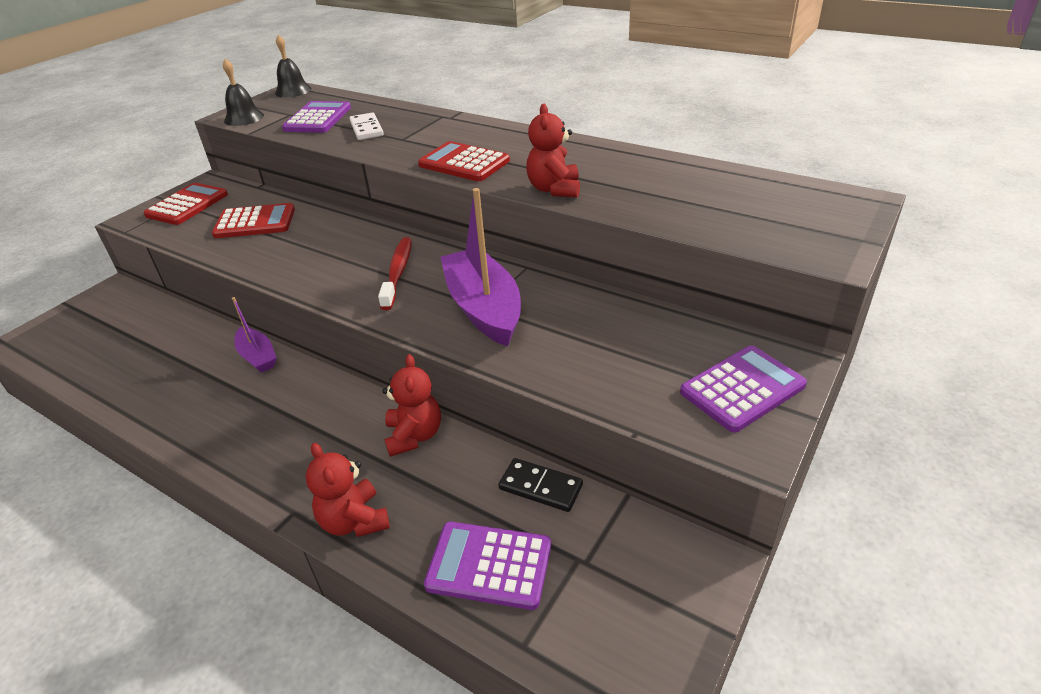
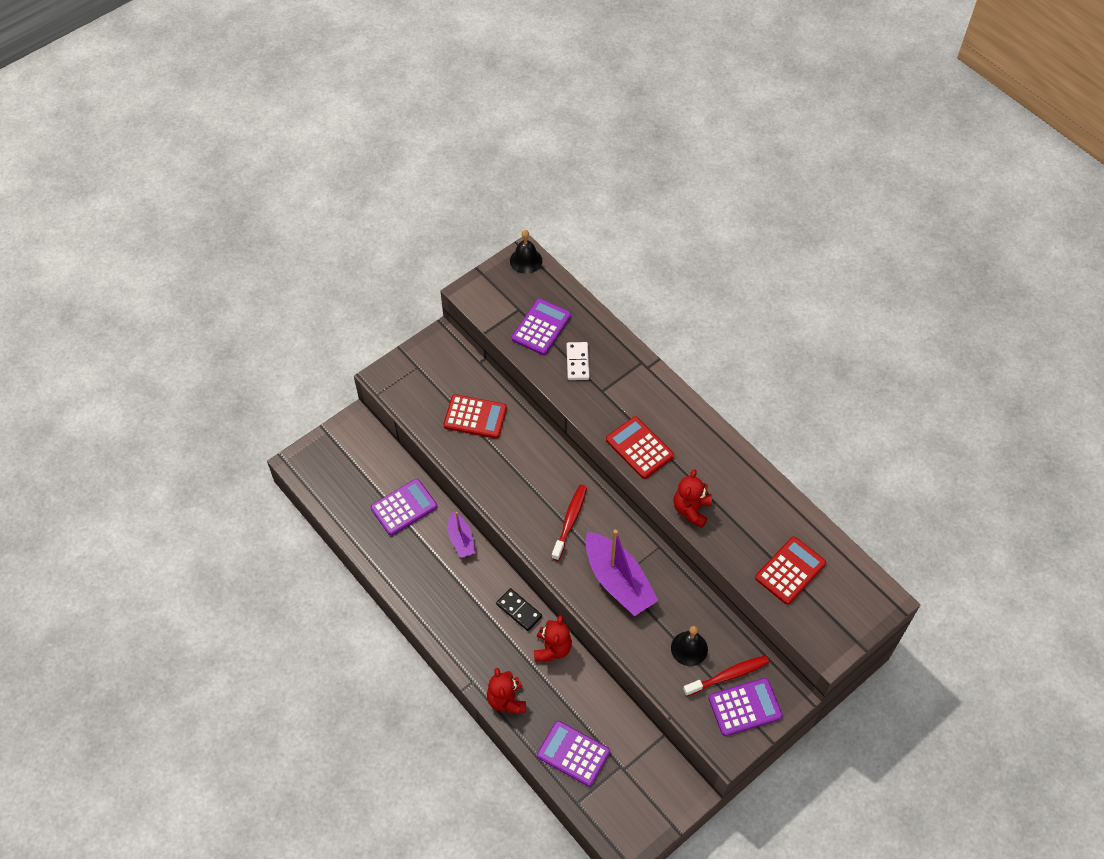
camera: 15 degrees right, 20 degrees up
(174, 346) = (404, 507): none -> purple calculator
(187, 205) = (424, 371): red calculator -> red calculator (790, 571)
(244, 118) = (481, 302): black bell -> black bell (689, 648)
(484, 308) = (618, 581): purple boat -> purple boat turned 150 degrees clockwise
(540, 487) = (616, 713): black domino -> black domino (519, 610)
(693, 361) = (728, 675): none -> red toothbrush

